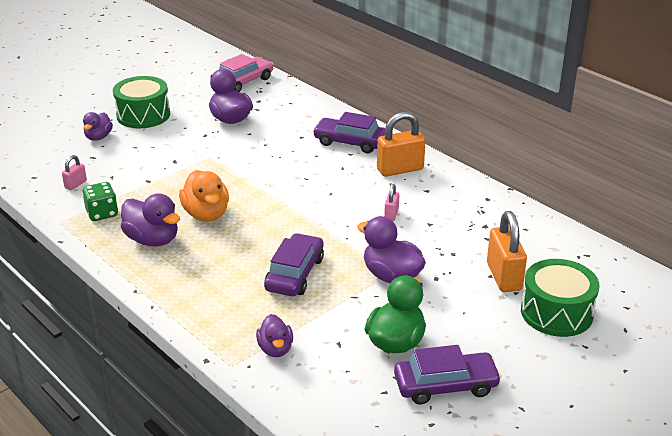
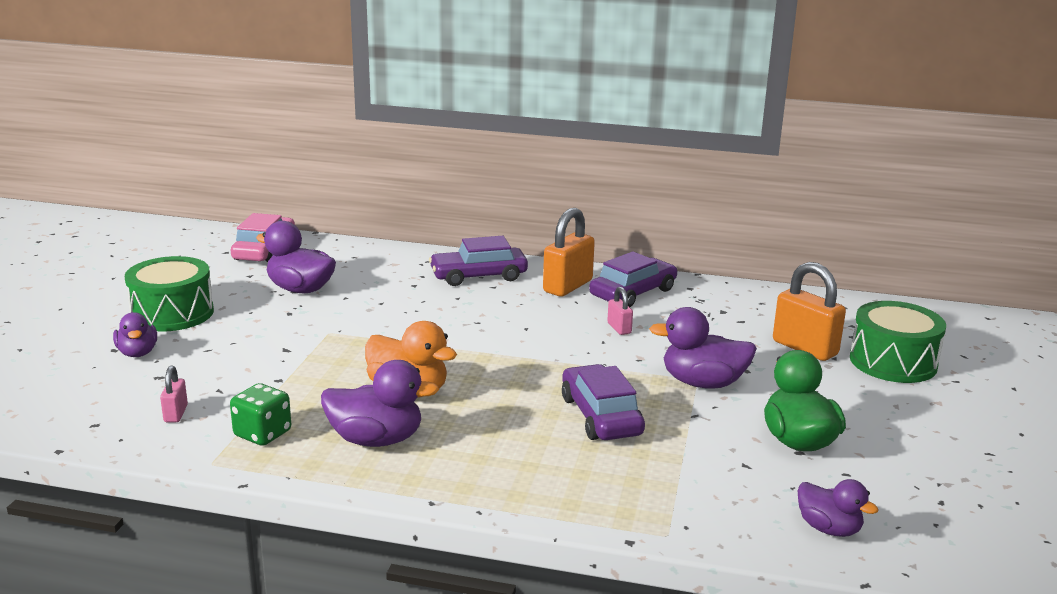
camera: 35 degrees left, 10 degrees down
(275, 349) = (690, 497): purple duck -> purple duck (829, 528)
(445, 385) = (900, 461): purple car -> purple car (633, 293)

